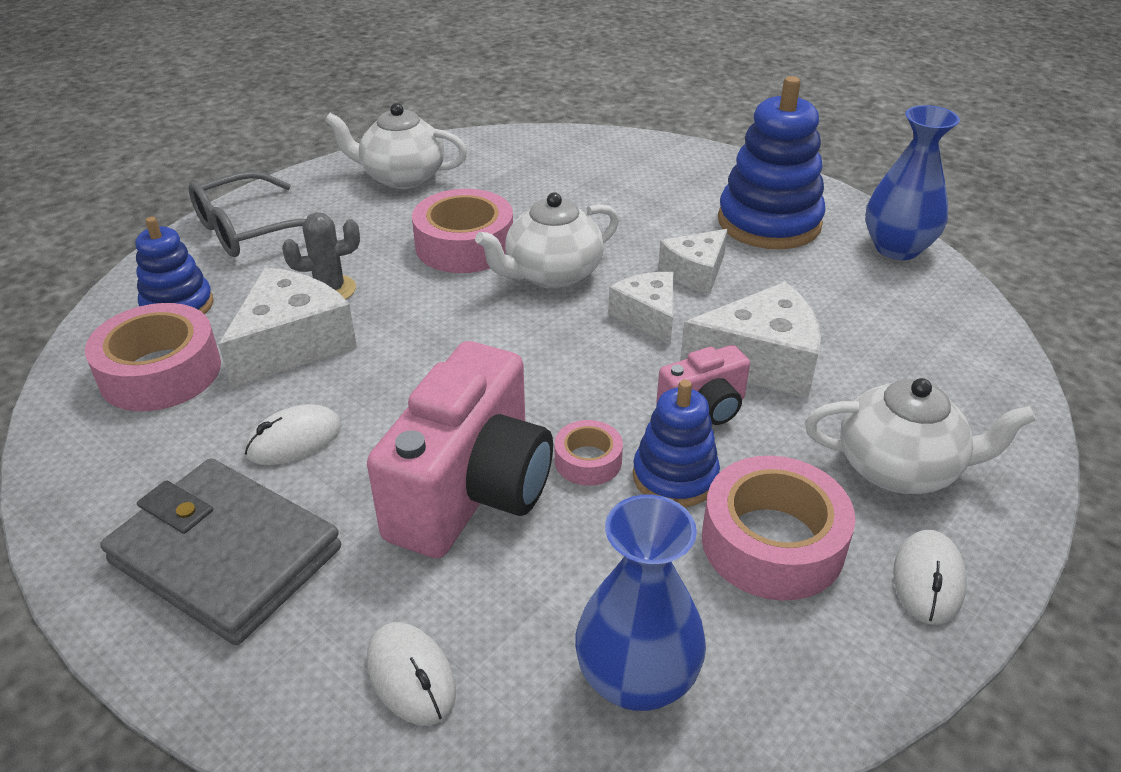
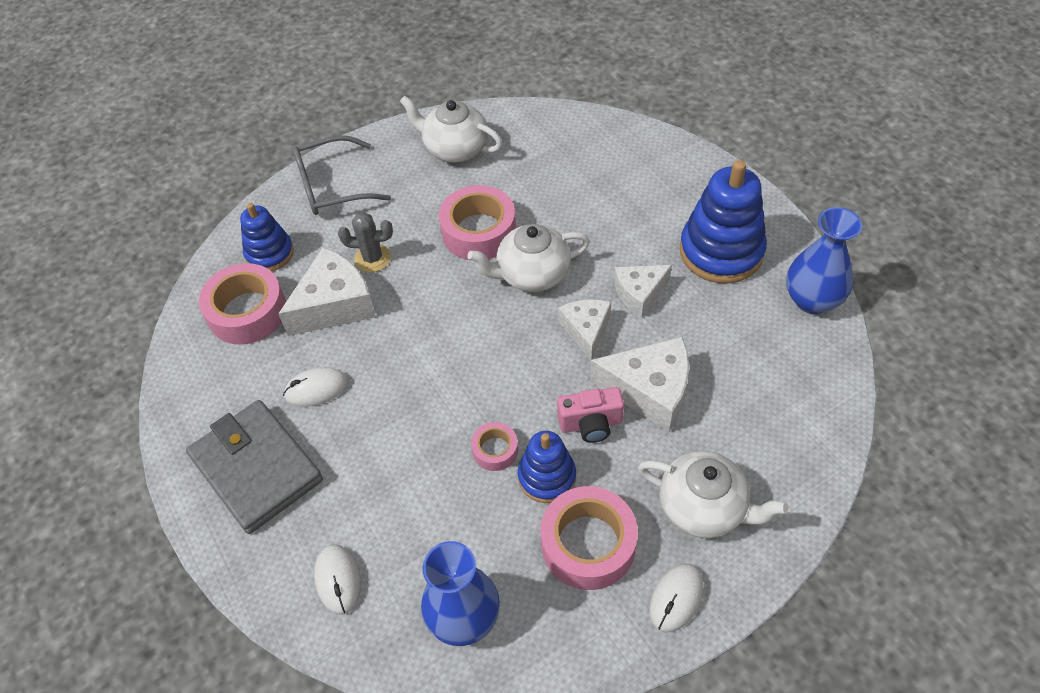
camera: 20 degrees right, 15 degrees up
(472, 491) = (413, 456): pink camera -> none

